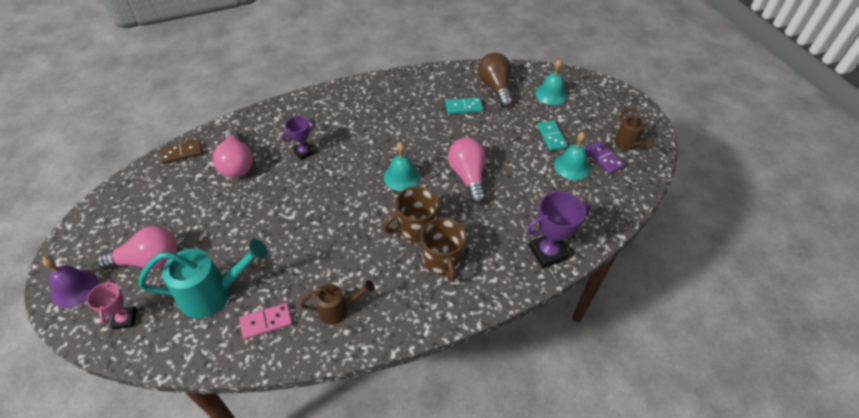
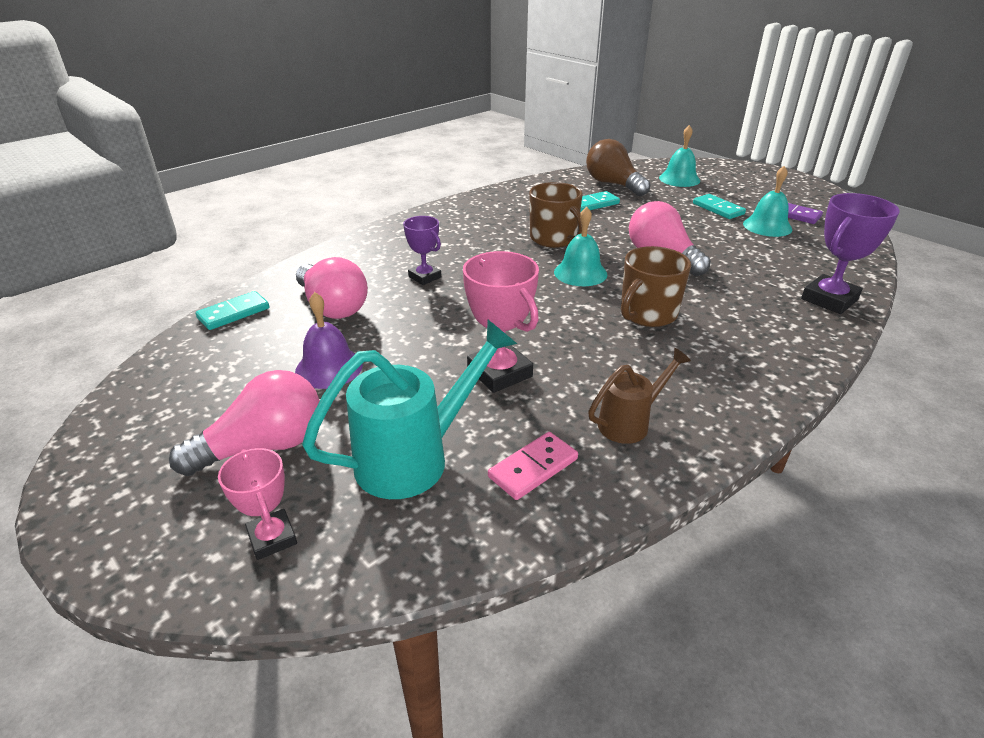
camera: 20 degrees left, 15 degrees down
(74, 288) = (137, 522): purple bell -> purple bell (329, 368)
(182, 153) = (234, 313): brown domino -> turquoise domino
(294, 248) = (499, 373): none -> pink trophy
(304, 152) = (425, 277): purple trophy -> purple trophy turned 75 degrees counterclockwise
(442, 260) = (715, 336): brown mug -> brown mug (554, 239)
(628, 145) = (803, 200): brown watering can -> none

